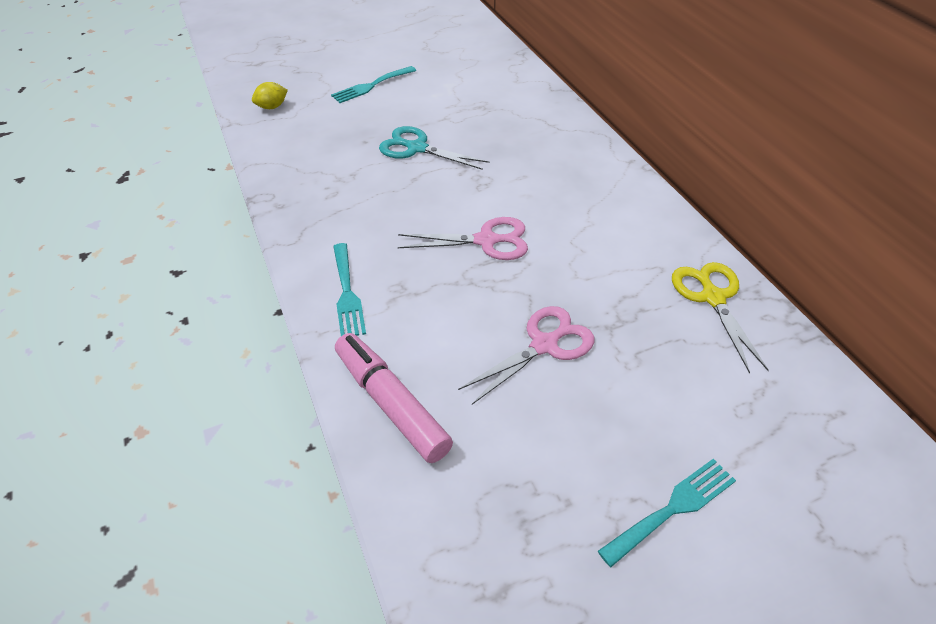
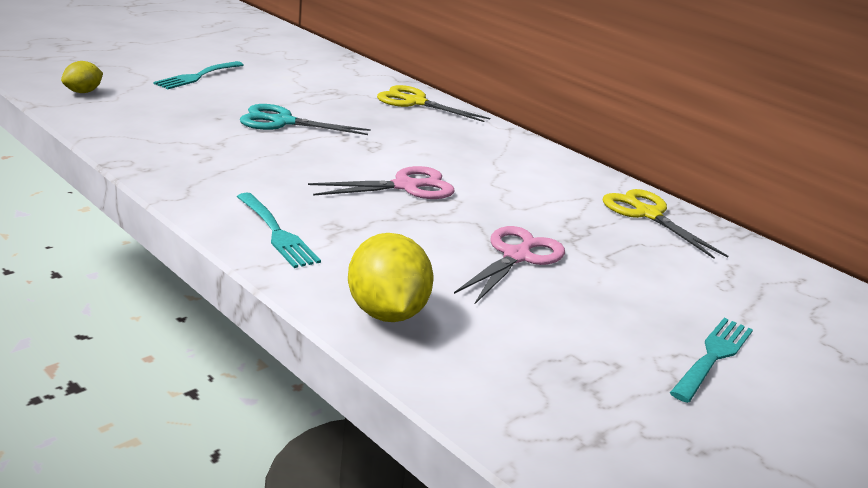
camera: 25 degrees left, 20 degrees down
(391, 403) = (386, 313): pink marker -> yellow lemon
(552, 122) = (415, 102): none -> yellow scissors

